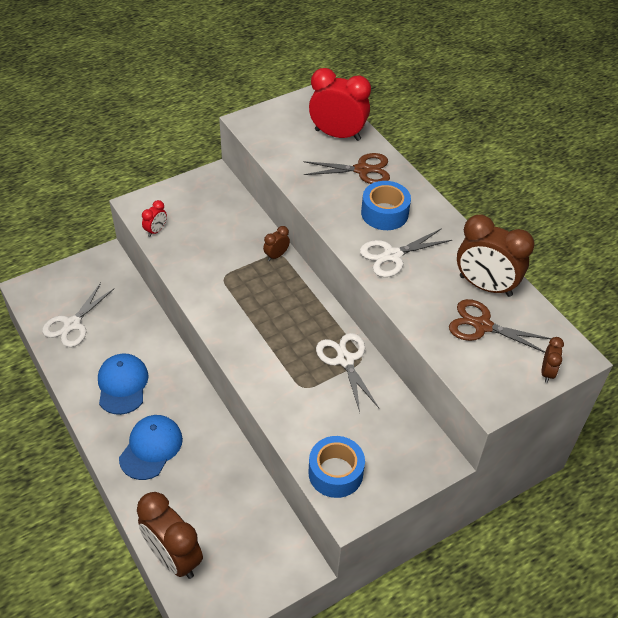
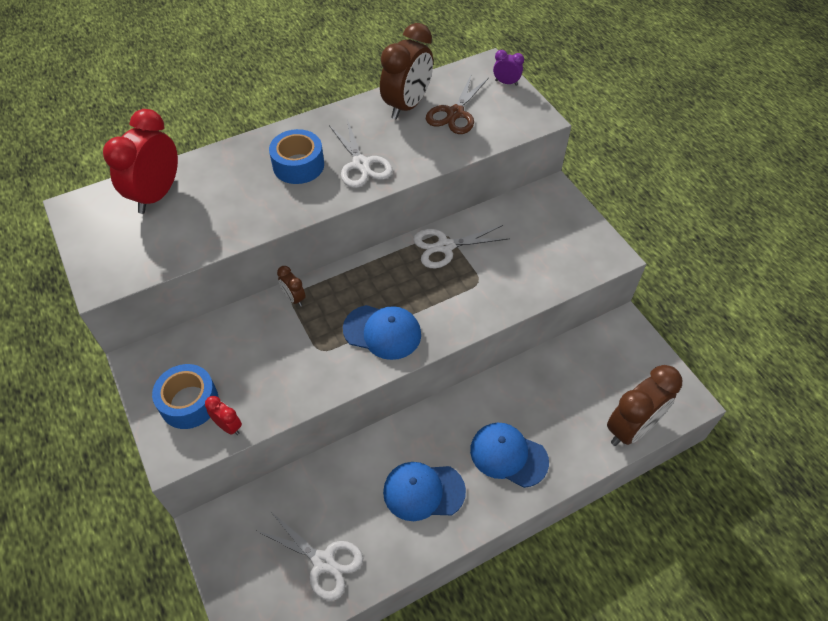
camera: 85 degrees left, 5 degrees up
(242, 316) = (382, 332): none -> blue cap
(335, 473) = (574, 262): blue tape -> blue tape (189, 402)
(362, 170) = (225, 178): brown scissors -> none
(547, 372) = (506, 83): brown clock -> purple clock

